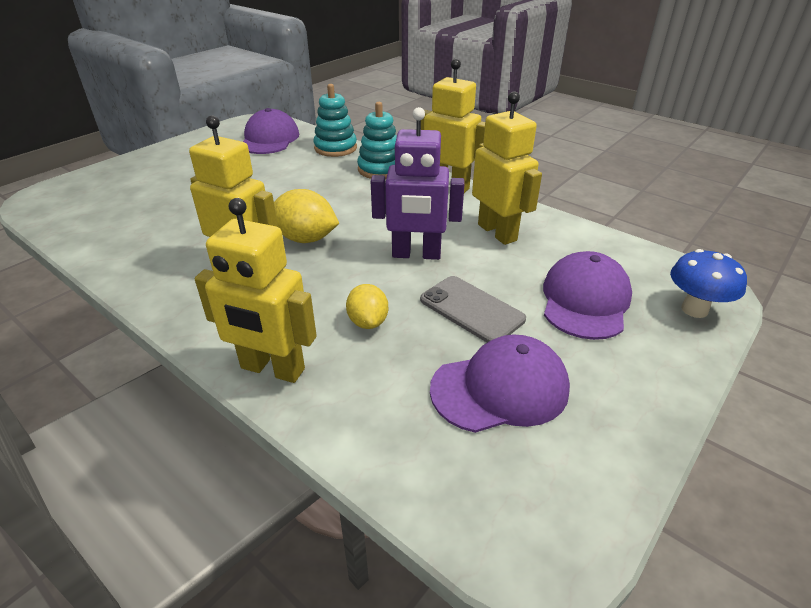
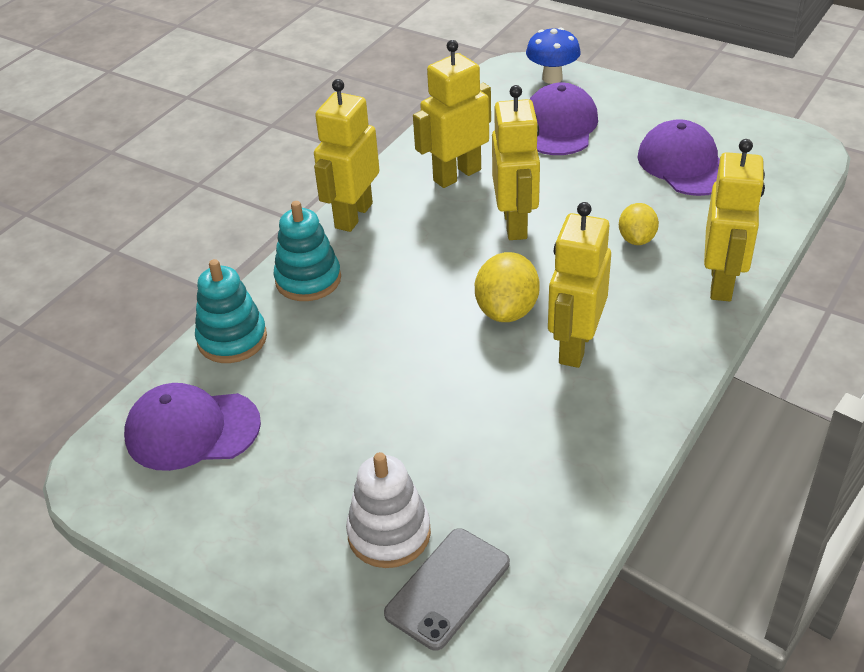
camera: 95 degrees left, 5 degrees up
(146, 184) = (389, 534): none -> white stacking toy
(368, 322) = (636, 239): yellow lemon -> yellow lemon turned 60 degrees counterclockwise
(416, 254) = (515, 224): purple robot -> yellow robot
(471, 309) = (595, 183): grey phone -> grey phone (447, 588)
(585, 300) = (559, 126): purple cap -> purple cap turned 90 degrees clockwise

